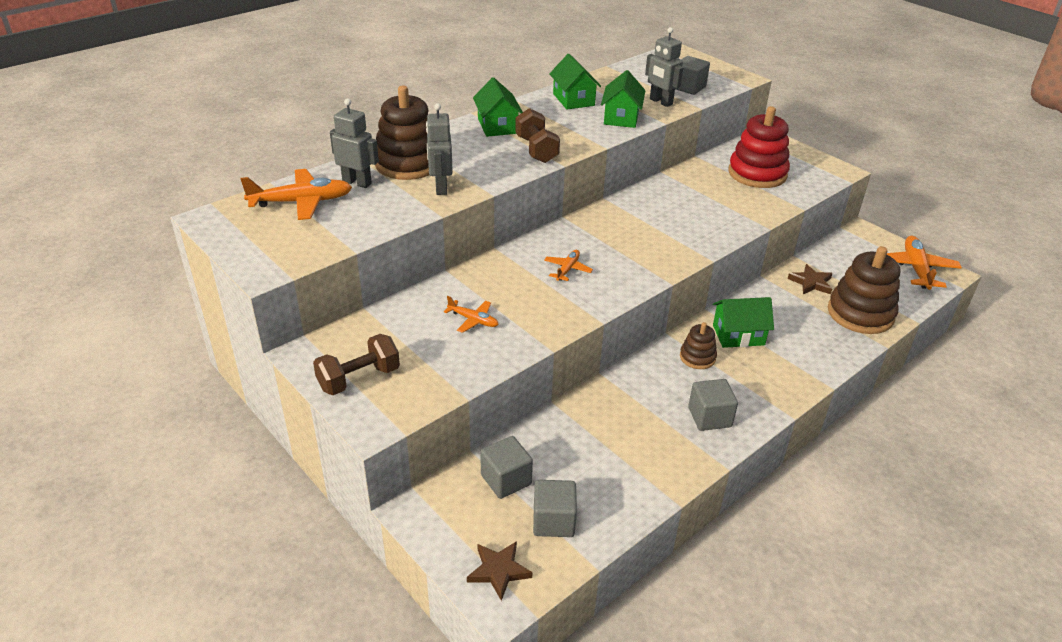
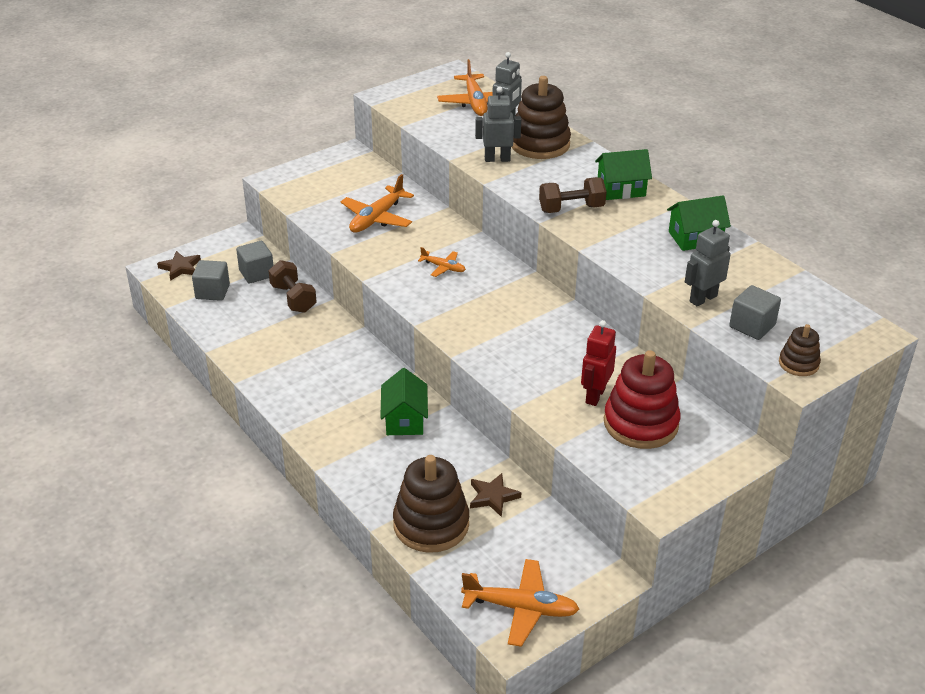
camera: 95 degrees right, 0 degrees up
(359, 379) = (319, 173): brown dumbbell -> brown dumbbell (293, 298)
(473, 320) = (377, 218): orange plane -> orange plane, size x1.84
(621, 117) = (654, 266): green house -> none
(697, 357) = (375, 386): brown stacking toy -> brown stacking toy (798, 364)
(709, 417) = (295, 381): grey cube -> none
(733, 191) = (595, 395): none -> red robot

